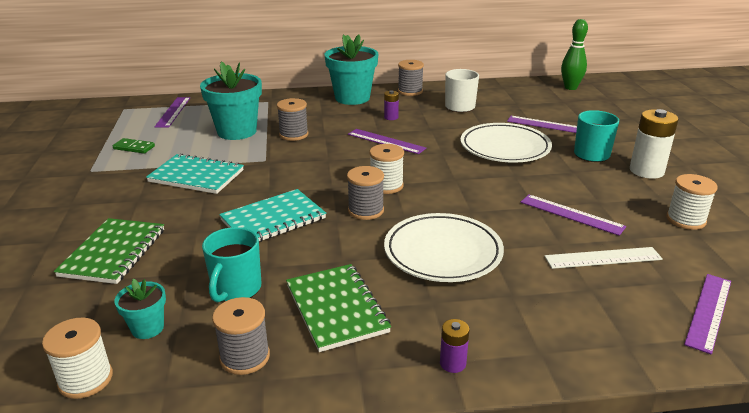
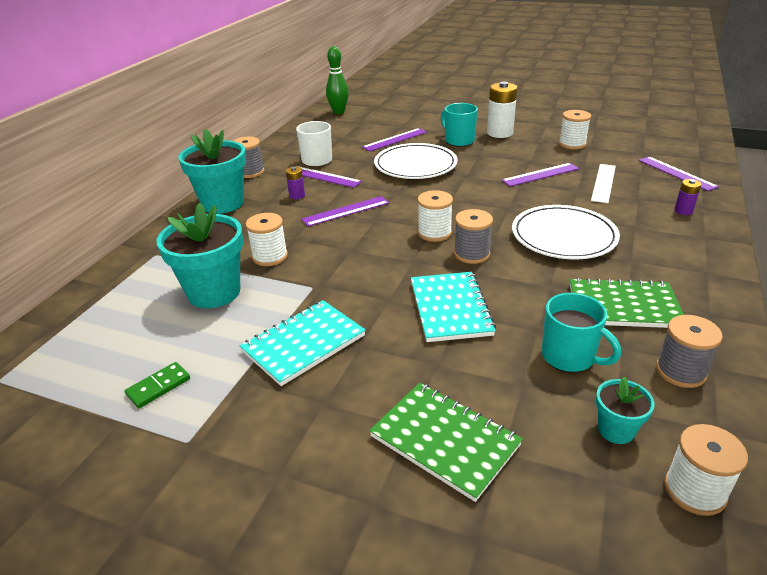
camera: 60 degrees left, 5 degrees up
(173, 112) = (81, 333): purple ruler -> purple ruler (323, 177)
(293, 134) = (270, 256): grey spool -> white spool
(452, 363) = (710, 272): purple battery -> purple battery (683, 211)

